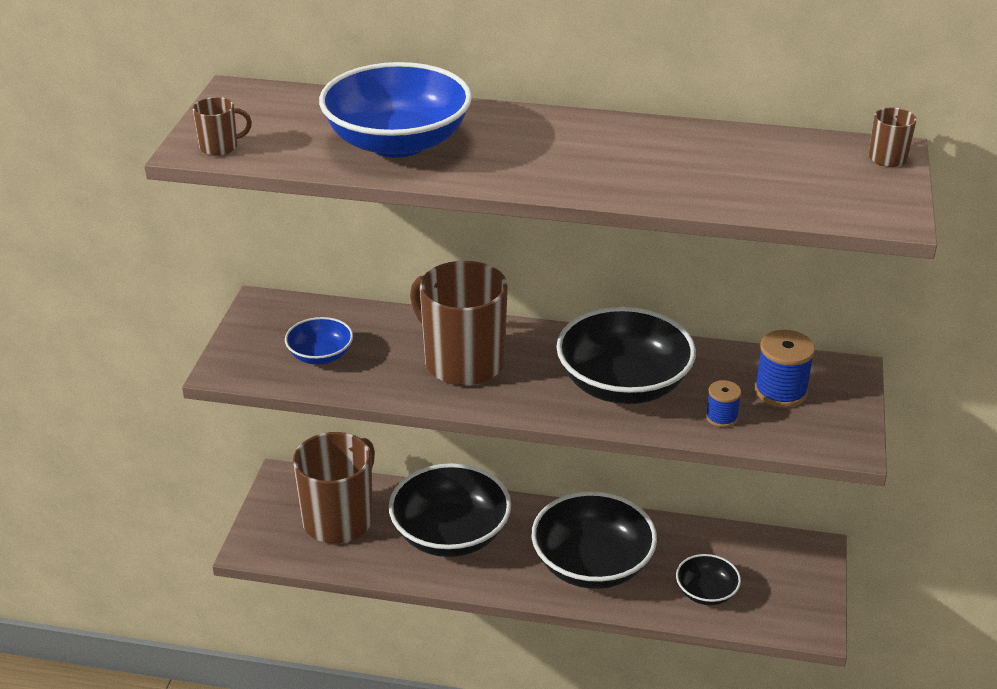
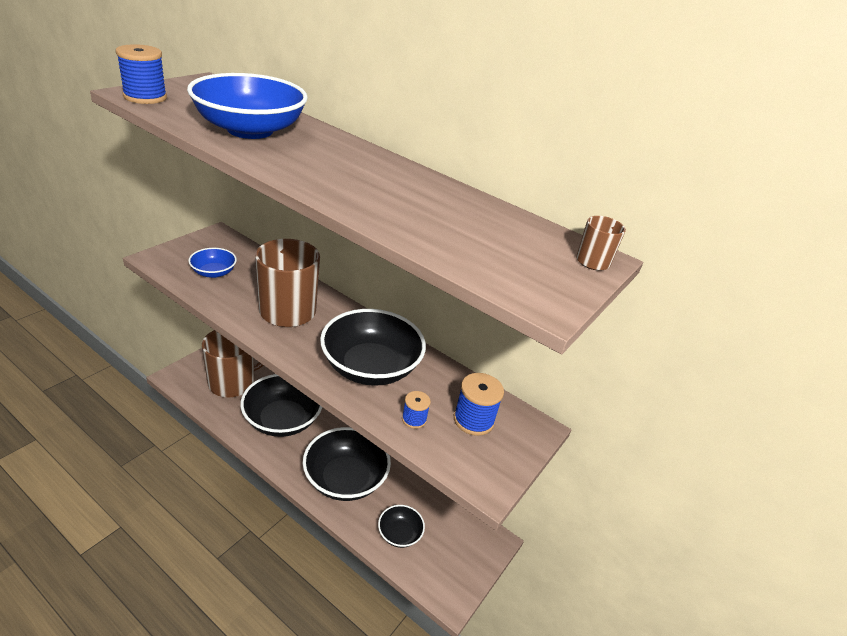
camera: 20 degrees right, 0 degrees up
(220, 147) = (145, 97): brown mug -> blue spool

